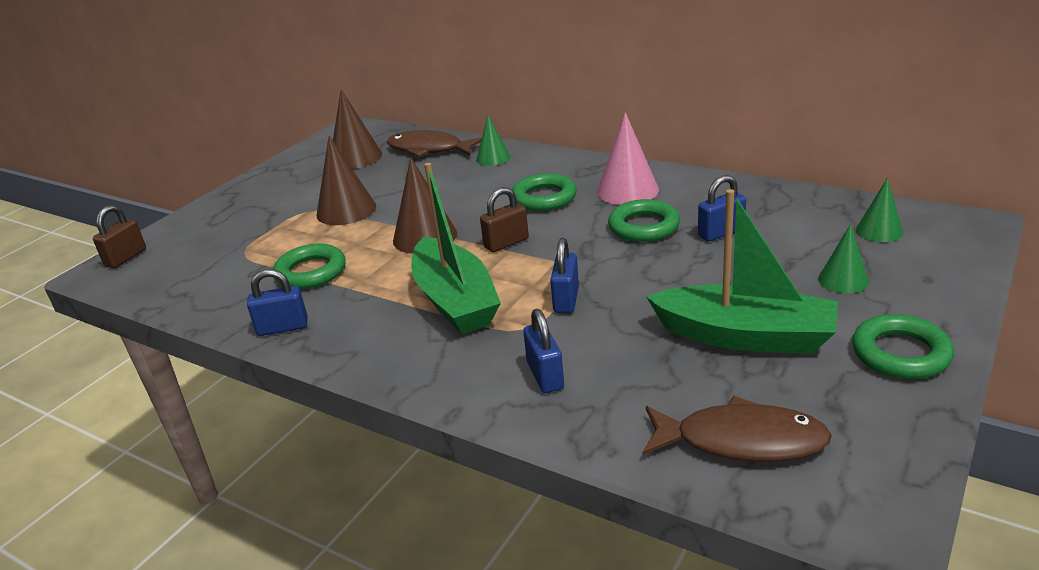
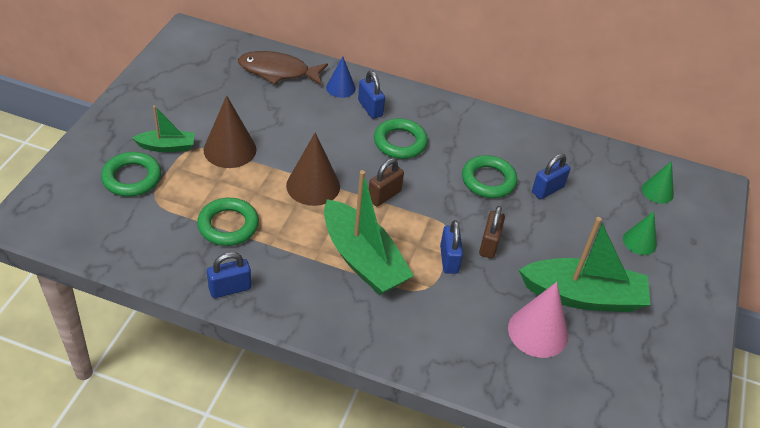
camera: 20 degrees left, 15 degrees up
(126, 258) = (41, 203): brown padlock -> brown padlock (489, 244)
(280, 210) = (167, 146): none -> green boat
(355, 157) = (211, 78): brown cone -> none
(493, 158) = (340, 88): green cone -> blue cone
(545, 376) = (454, 335): blue padlock -> blue padlock (370, 108)
(627, 190) = (466, 137): pink cone -> pink cone (538, 332)
(741, 441) = (597, 389): brown fish -> none
(900, 353) = (683, 311): green ring -> green ring (132, 178)

